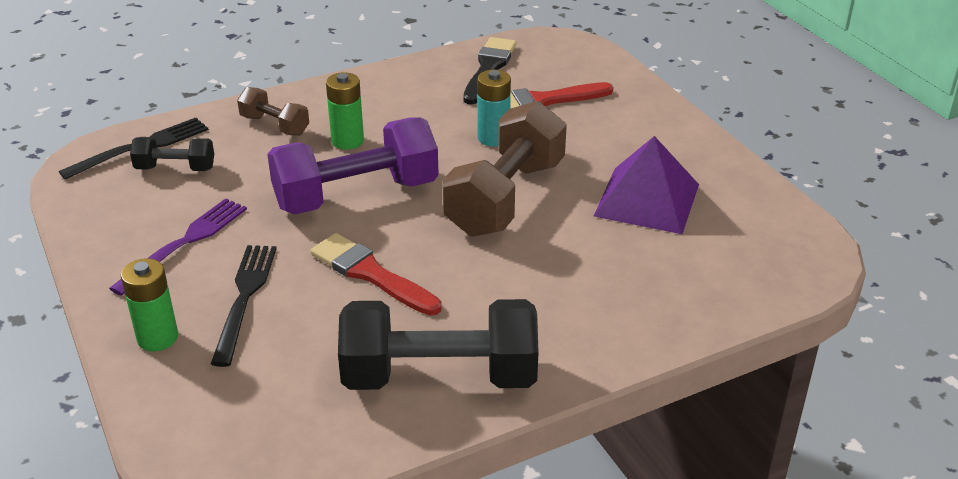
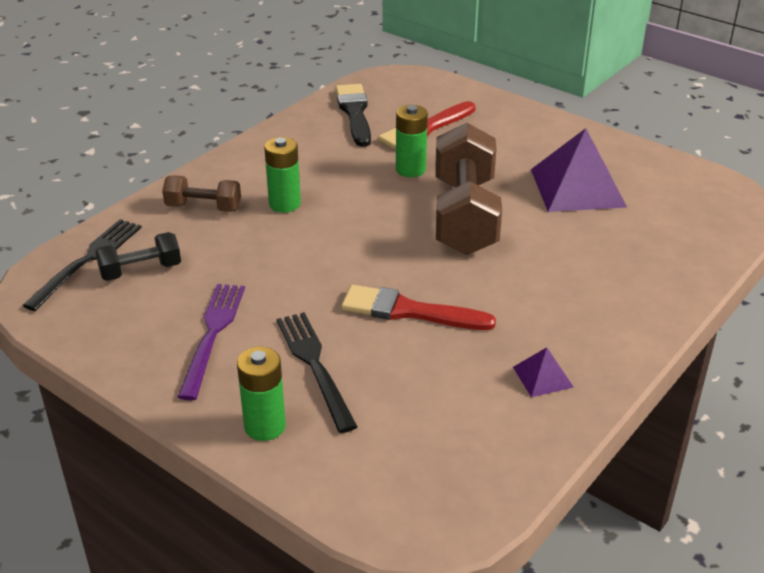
camera: 25 degrees left, 0 degrees up
(356, 195) = (335, 248): purple dumbbell -> none
(440, 376) = (542, 377): black dumbbell -> purple pyramid
(493, 138) = (410, 169): turquoise battery -> green battery

